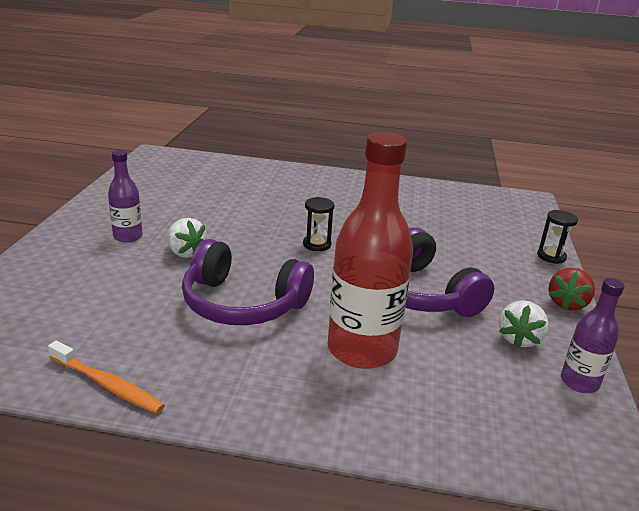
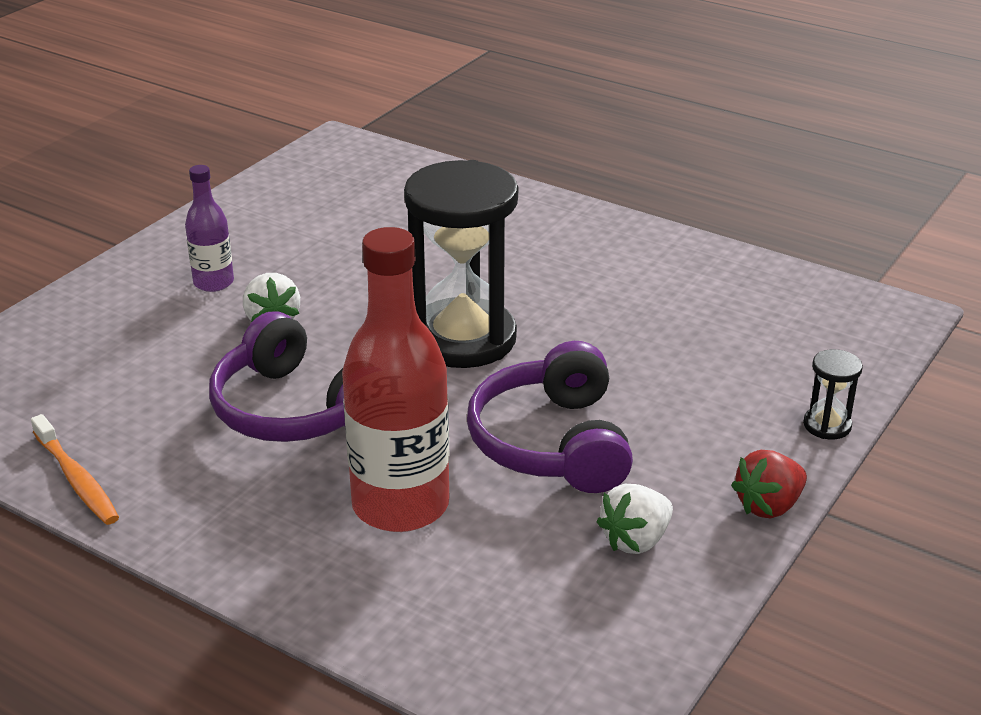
camera: 25 degrees right, 5 degrees up
(317, 244) = (463, 339): black hourglass -> black hourglass, size x2.44
(579, 382) = (663, 618): purple bottle -> none

